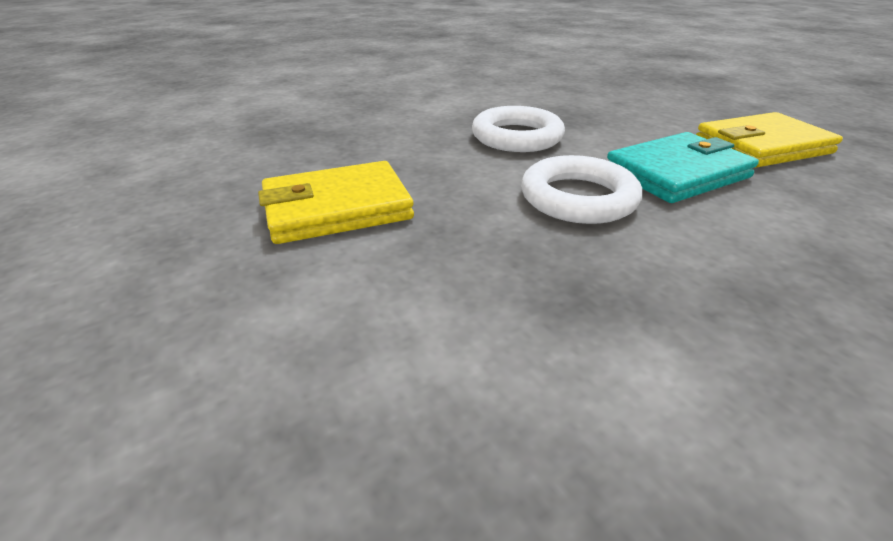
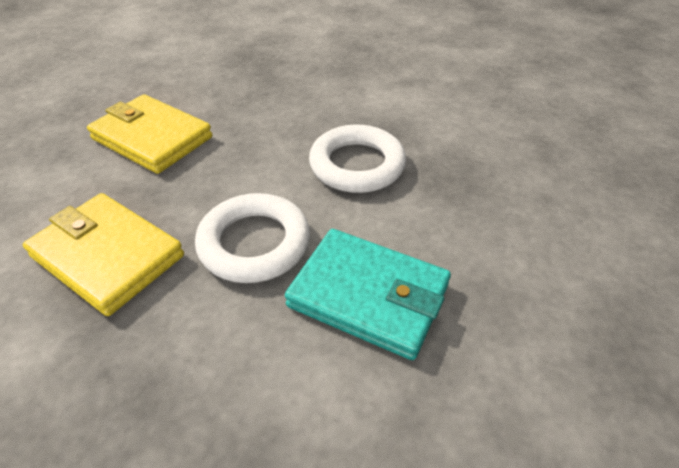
camera: 55 degrees right, 10 degrees up
(762, 146) = (534, 358): yellow wallet -> yellow wallet (108, 256)

